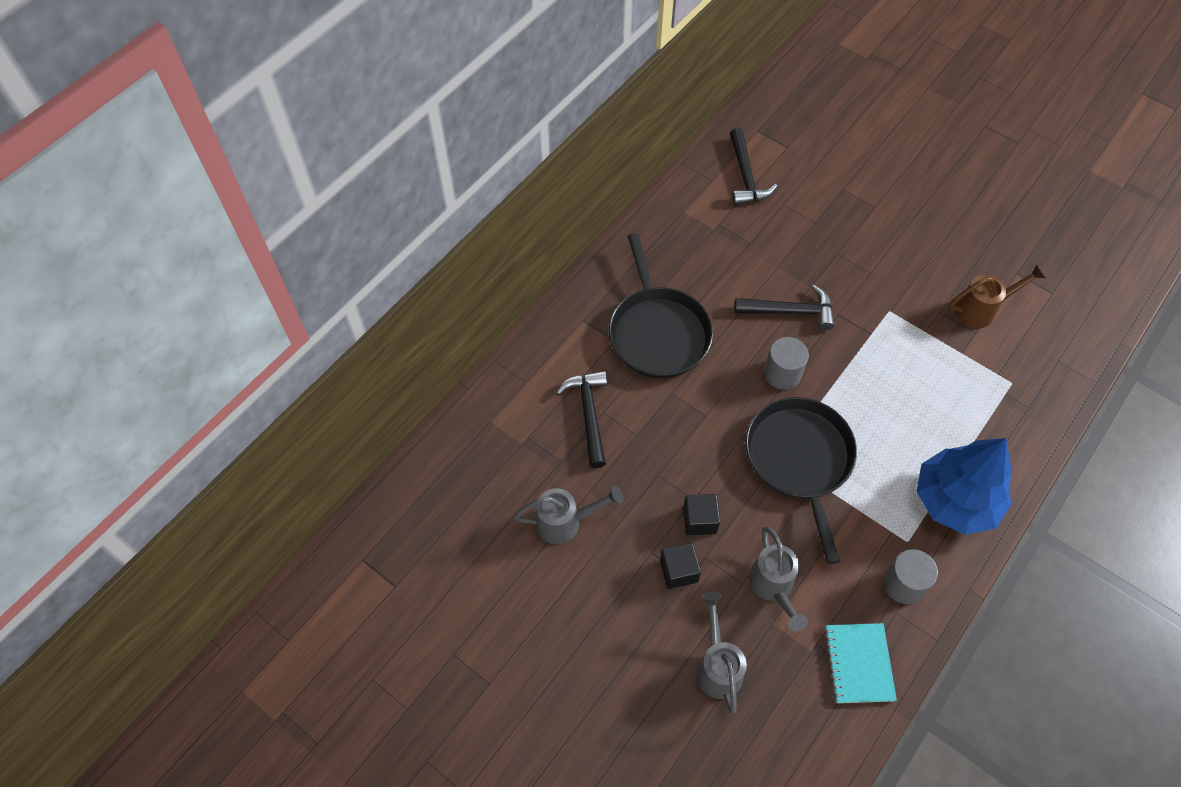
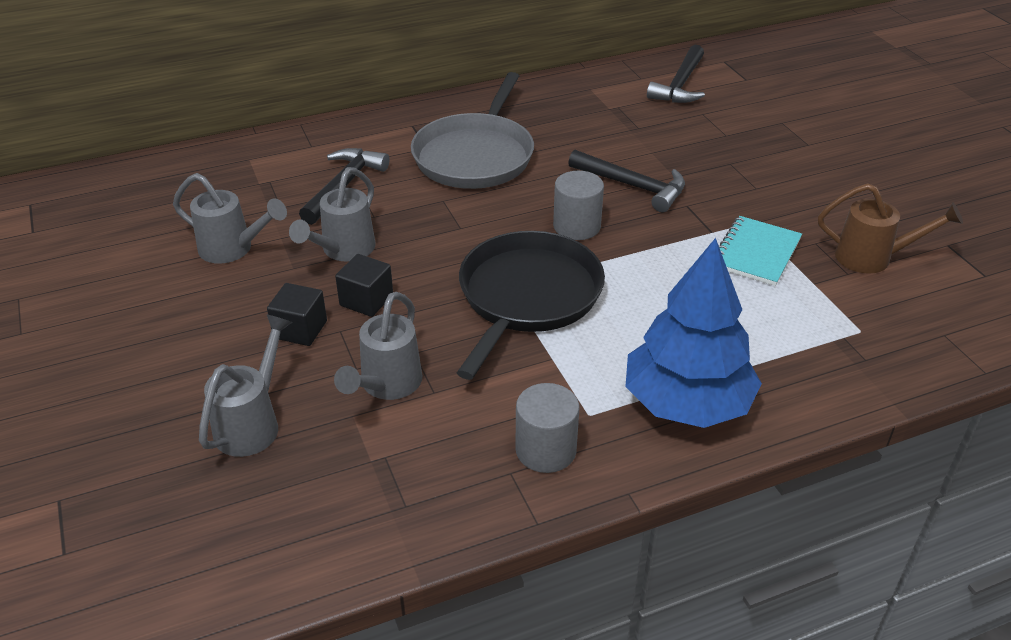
camera: 30 degrees right, 20 degrees down
(644, 481) = (343, 251): none -> grey watering can
(657, 332) = (475, 155): black pan -> grey pan
(858, 663) = (415, 498): turquoise notebook -> turquoise notebook (755, 253)

